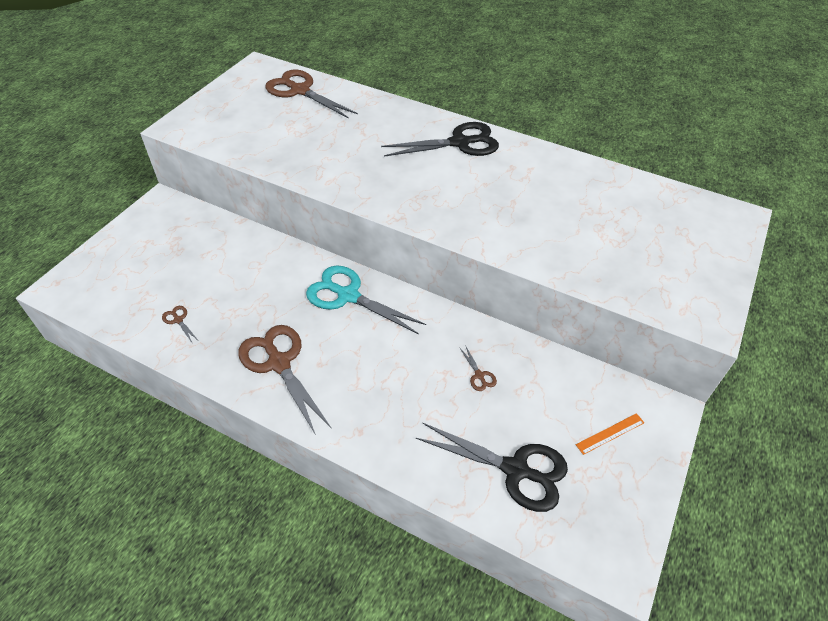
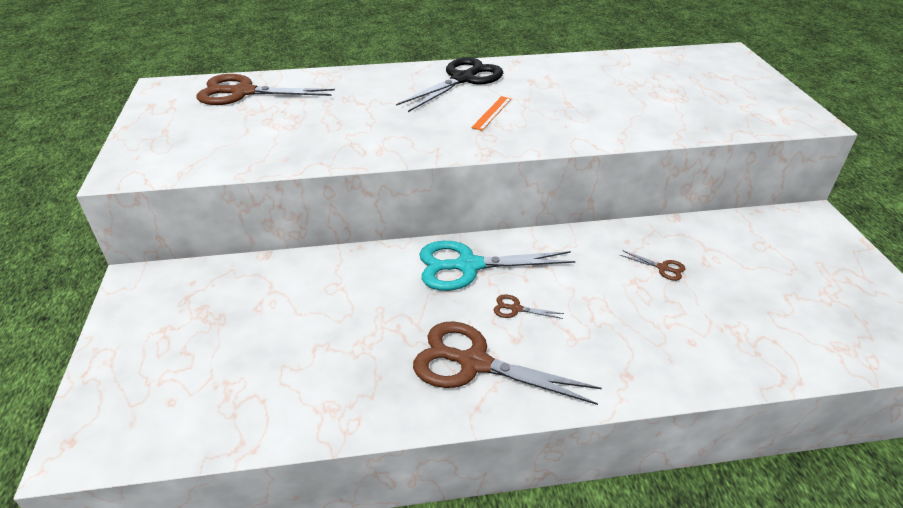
camera: 35 degrees left, 10 degrees down
(178, 320) = (303, 388): brown scissors -> brown scissors (515, 309)
(515, 470) = (783, 323): black scissors -> none
(610, 433) = (804, 255): orange ruler -> orange ruler (492, 113)

